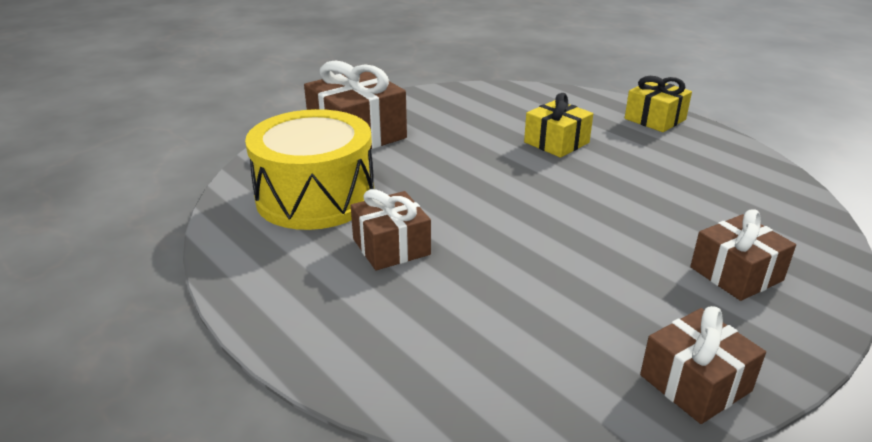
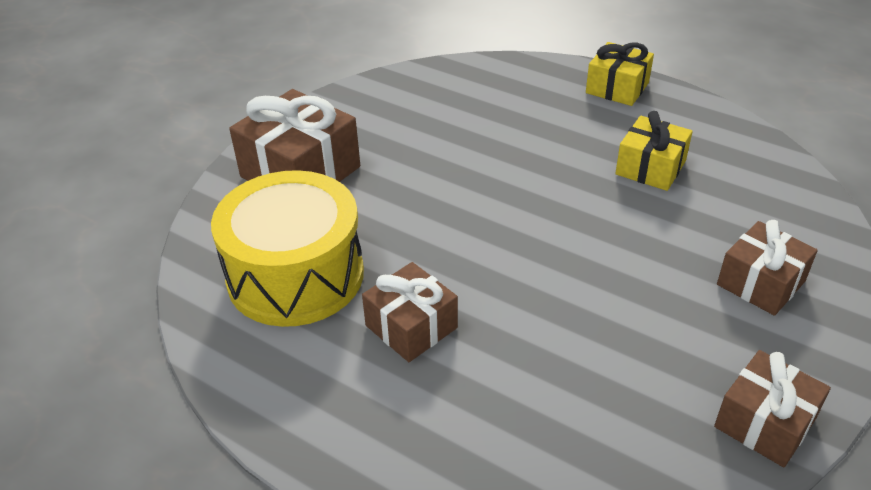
camera: 15 degrees left, 10 degrees up
(556, 142) = (527, 142): yellow gift -> yellow gift (650, 168)

